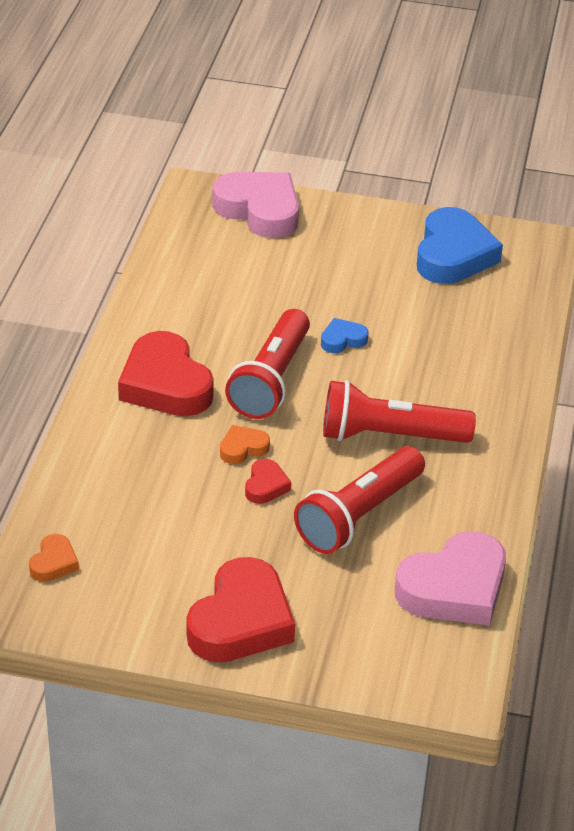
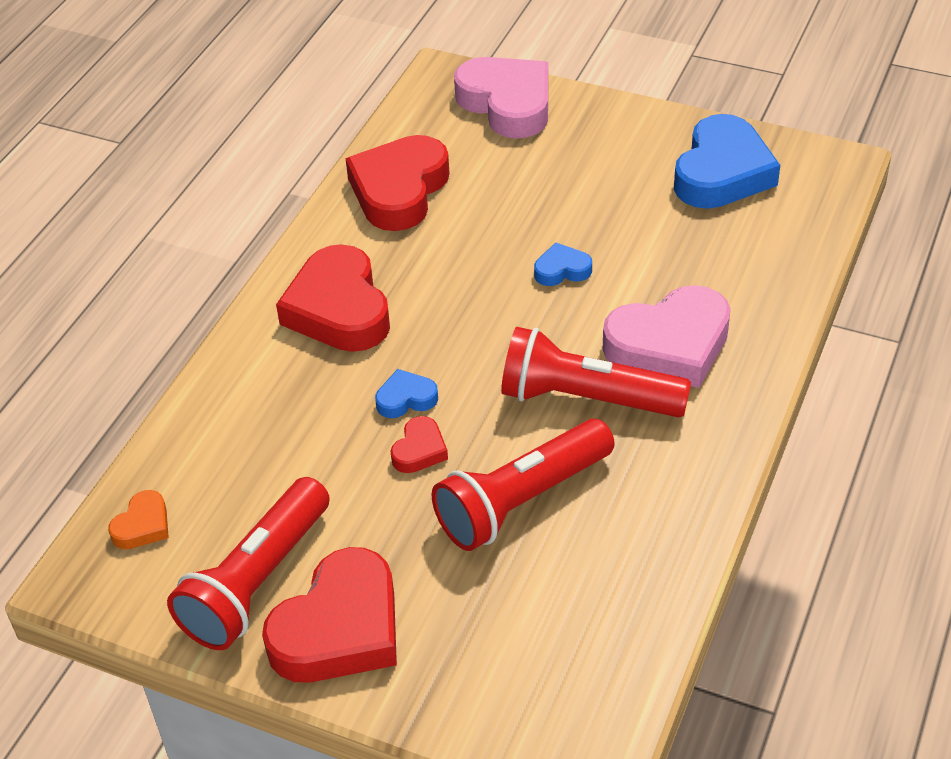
camera: 15 degrees right, 5 degrees up
(188, 286) = (399, 190): none -> red heart
(243, 448) = (406, 399): orange heart -> blue heart
(271, 380) = (464, 314): red flashlight -> red flashlight (257, 581)
(454, 588) = (616, 613): pink heart -> pink heart (670, 345)

